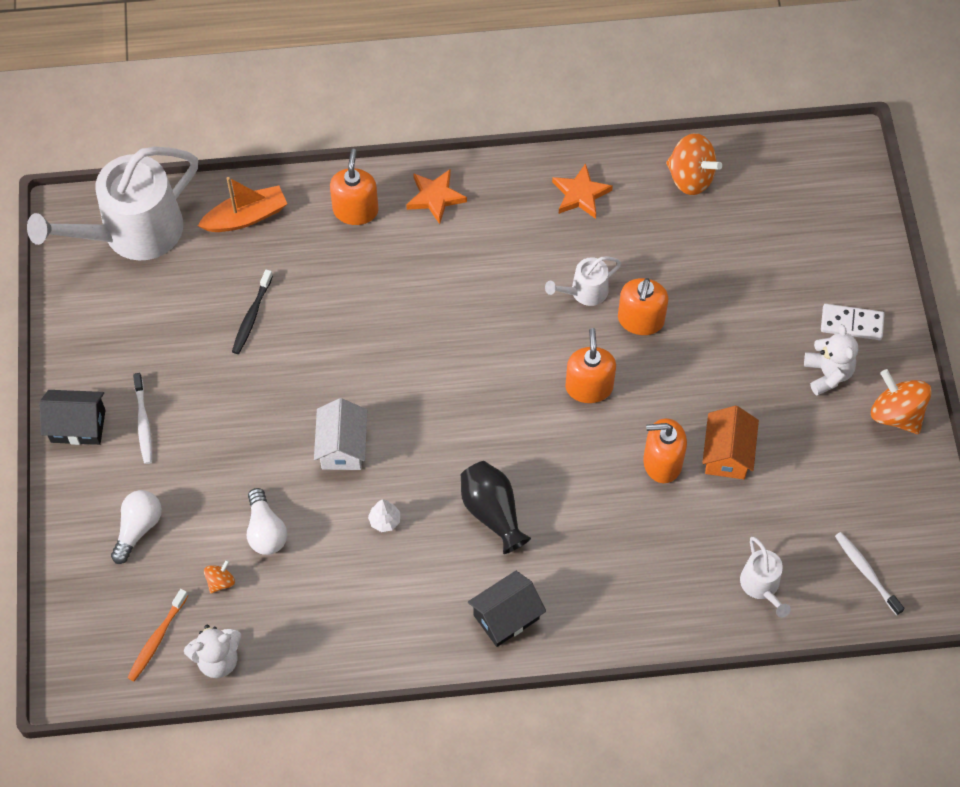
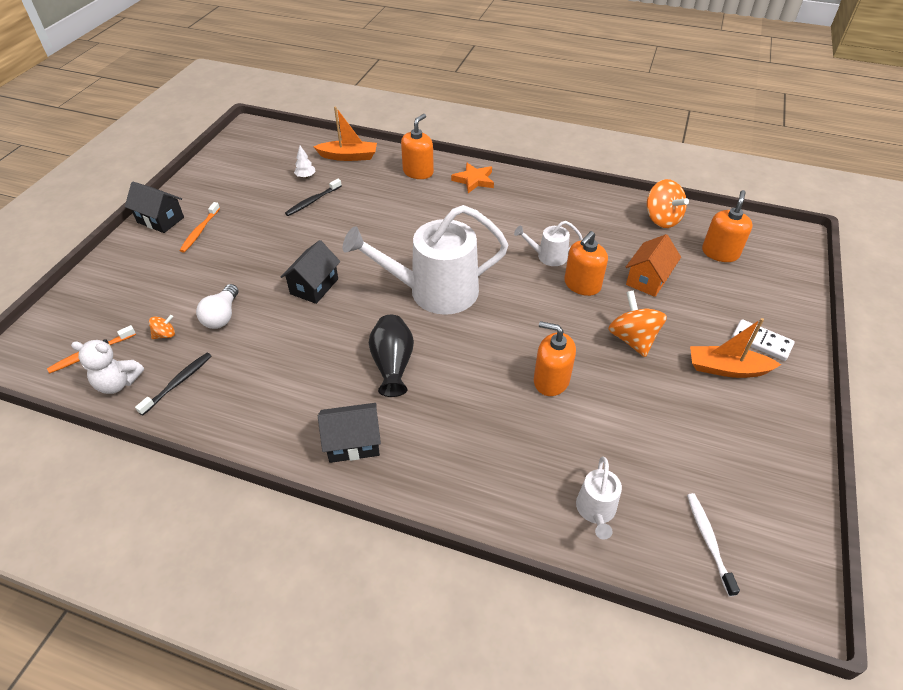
camera: 25 degrees right, 15 degrees down
(133, 232) = (277, 145): white watering can -> white watering can (434, 291)
(138, 528) = (143, 284): white light bulb -> none
(143, 423) = (200, 231): white toothbrush -> orange toothbrush
(282, 630) = (178, 383): none -> black toothbrush
(342, 447) = (314, 286): white house -> black house
(385, 520) = (309, 340): white tree -> white tree (306, 176)
(580, 194) = (575, 206): orange star -> none
(589, 387) = (518, 311): orange soap dispenser -> orange soap dispenser (720, 253)
(727, 454) = (610, 394): orange house -> orange house (648, 279)
(827, 374) = (726, 369): white teddy bear -> orange boat
(896, 414) = (783, 419): orange spinning top -> orange spinning top (632, 339)

